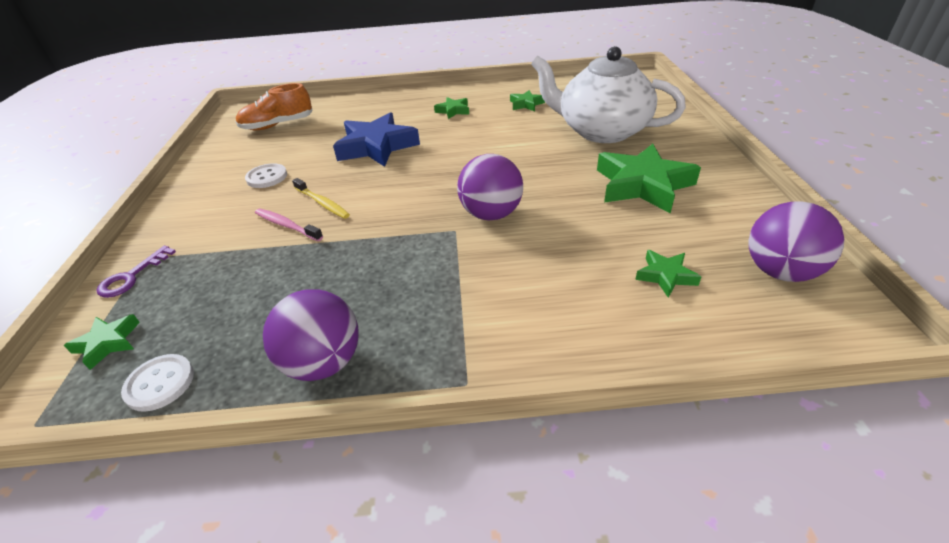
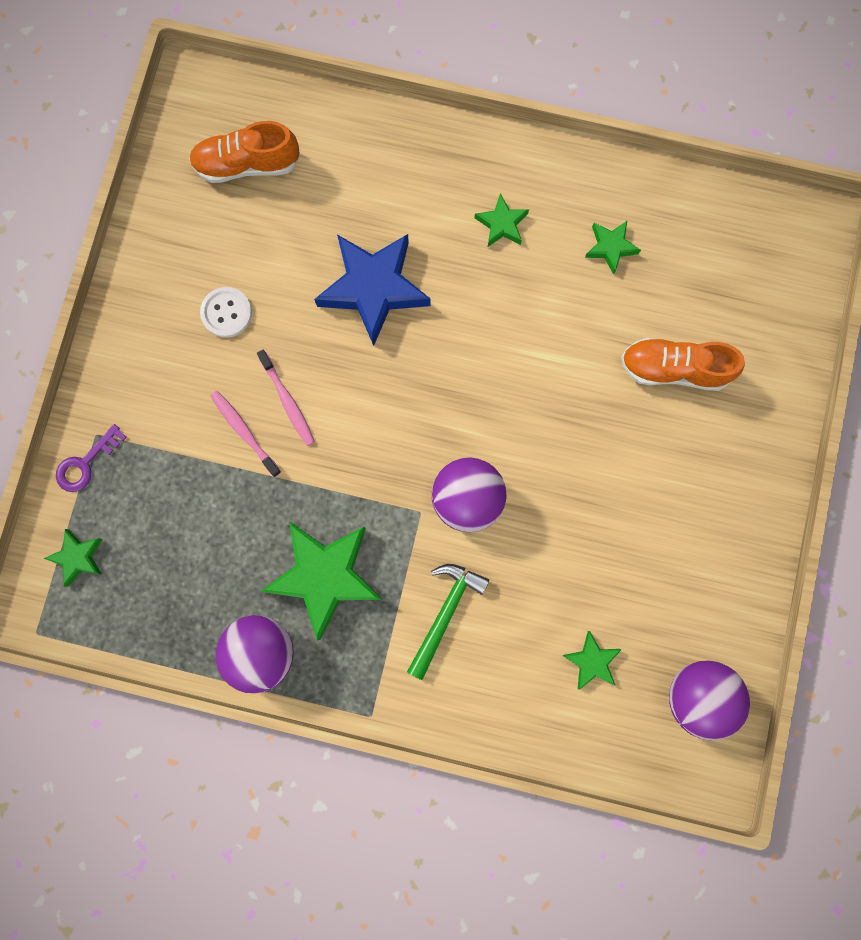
camera: 15 degrees right, 40 degrees up
(160, 383) = (128, 625): white button -> none
(322, 203) = (288, 401): yellow toothbrush -> pink toothbrush
(508, 282) = (445, 613): none -> green hammer
(601, 131) = (673, 369): white teapot -> orange shoe
(642, 185) = (655, 510): green star -> green star (325, 576)

